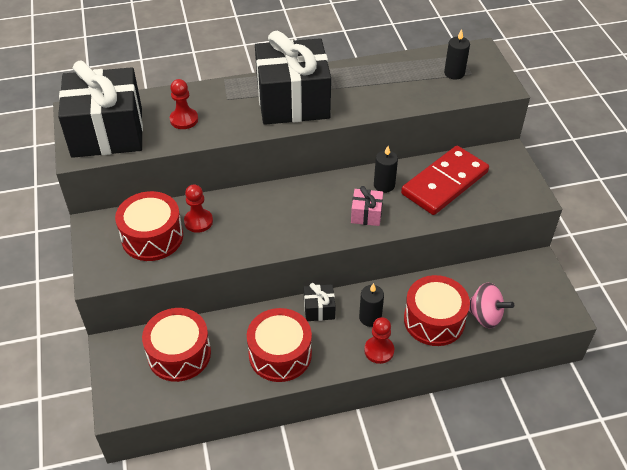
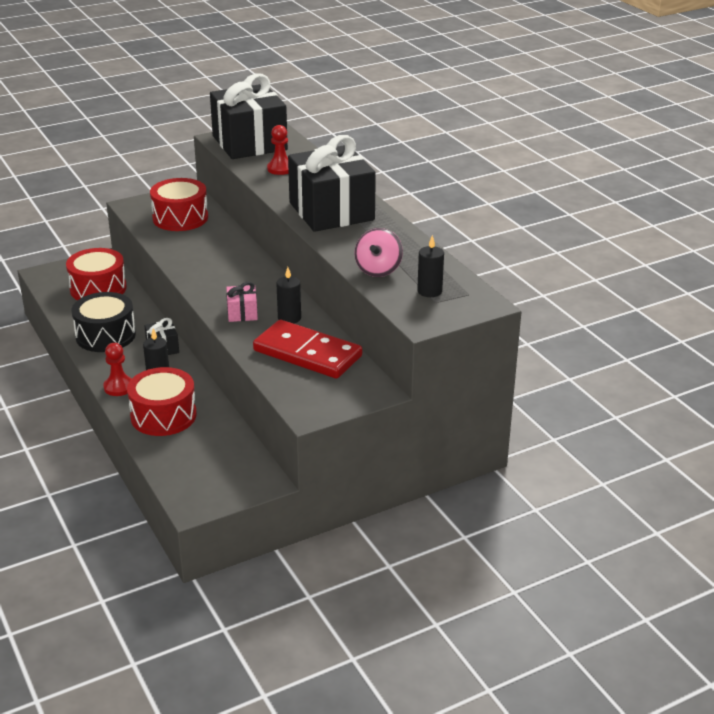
camera: 75 degrees right, 15 degrees down
(198, 221) = (205, 234): red pawn -> none
(280, 354) = (105, 335): red drum -> black drum
(485, 316) = (176, 448): pink spinning top -> pink spinning top (378, 270)

